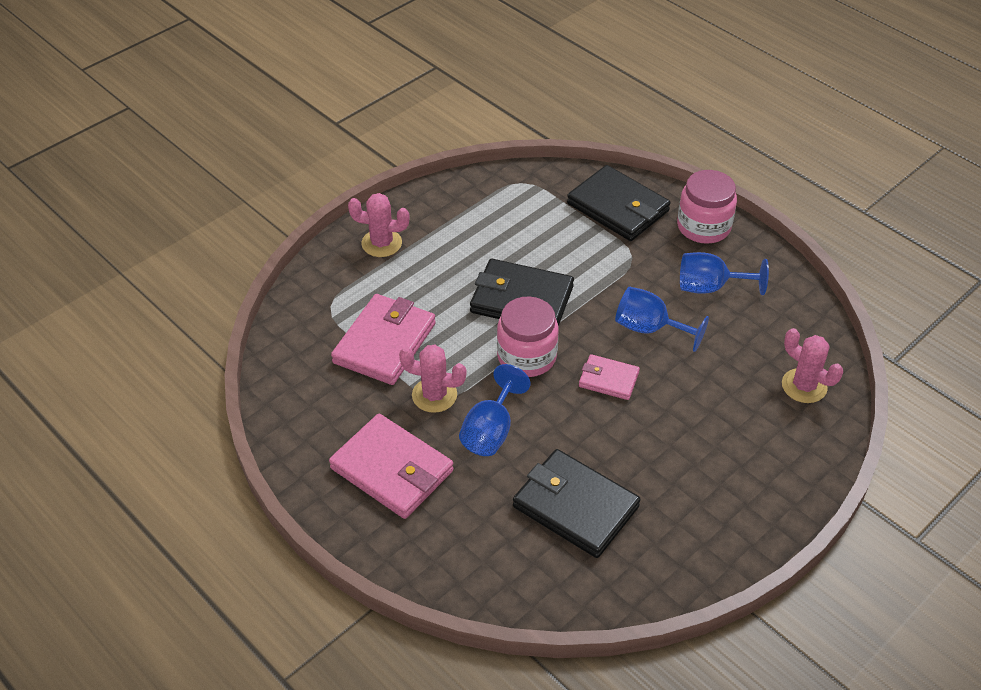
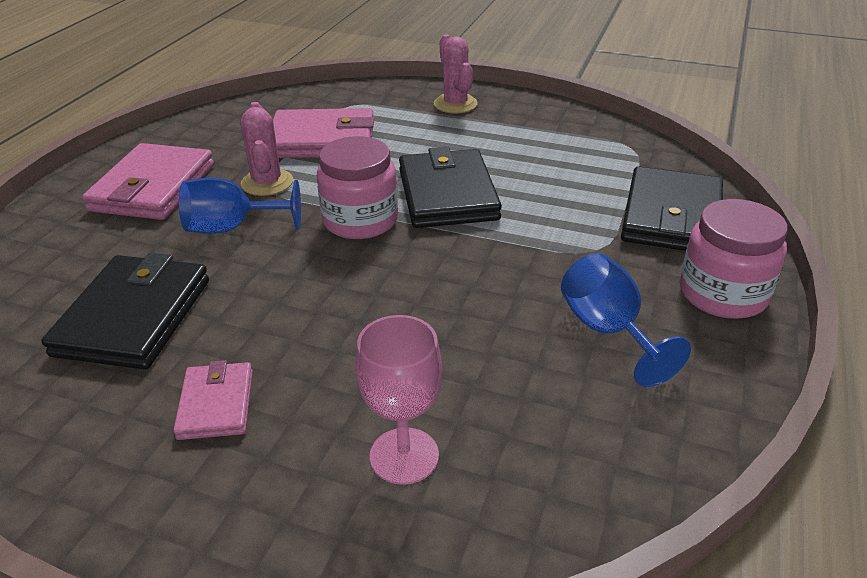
camera: 65 degrees right, 10 degrees down
(608, 379) = (362, 287): pink wallet -> pink wallet (216, 404)
(649, 329) = (478, 297): blue goblet -> none
(765, 406) = (404, 456): none -> pink goblet
(804, 386) = (482, 495): pink cactus -> none

